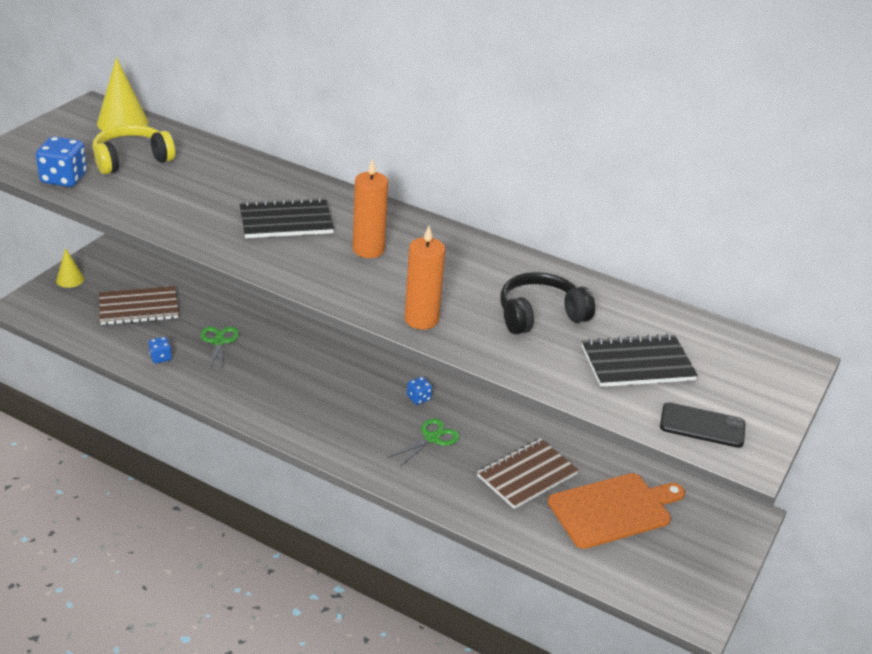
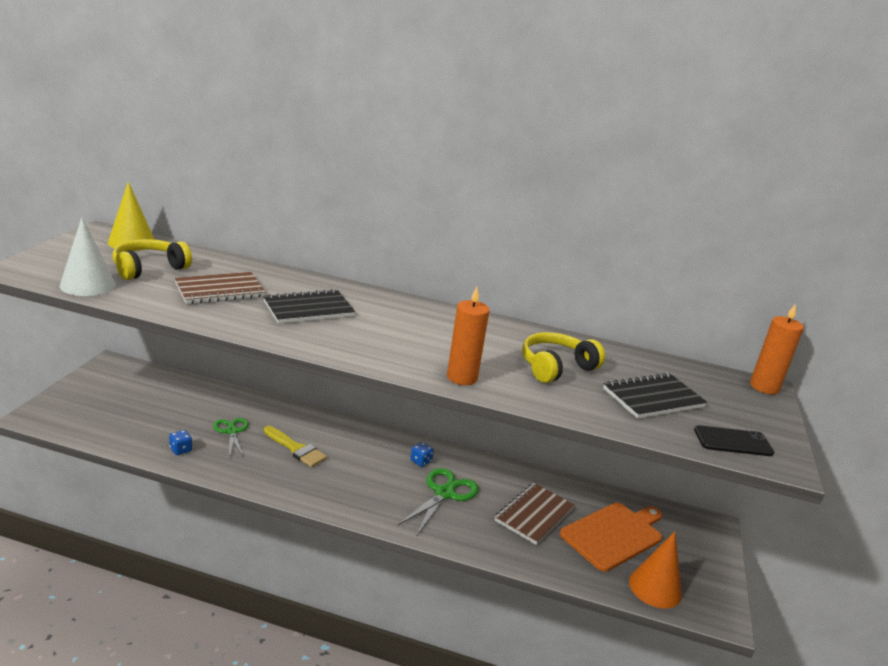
camera: 15 degrees left, 10 degrees down
(64, 178) = (88, 285): blue dice -> white cone
(70, 279) = (77, 391): yellow cone -> none
(138, 308) = (149, 409): brown notebook -> brown notebook (220, 290)
(283, 369) = (296, 449): none -> yellow brush
(368, 250) = (389, 327): orange candle -> orange candle (764, 387)
(432, 438) = (444, 493): green scissors -> green scissors, size x1.51
(540, 315) = (556, 367): black headphones -> yellow headphones
(634, 574) = (655, 587): none -> orange cone

